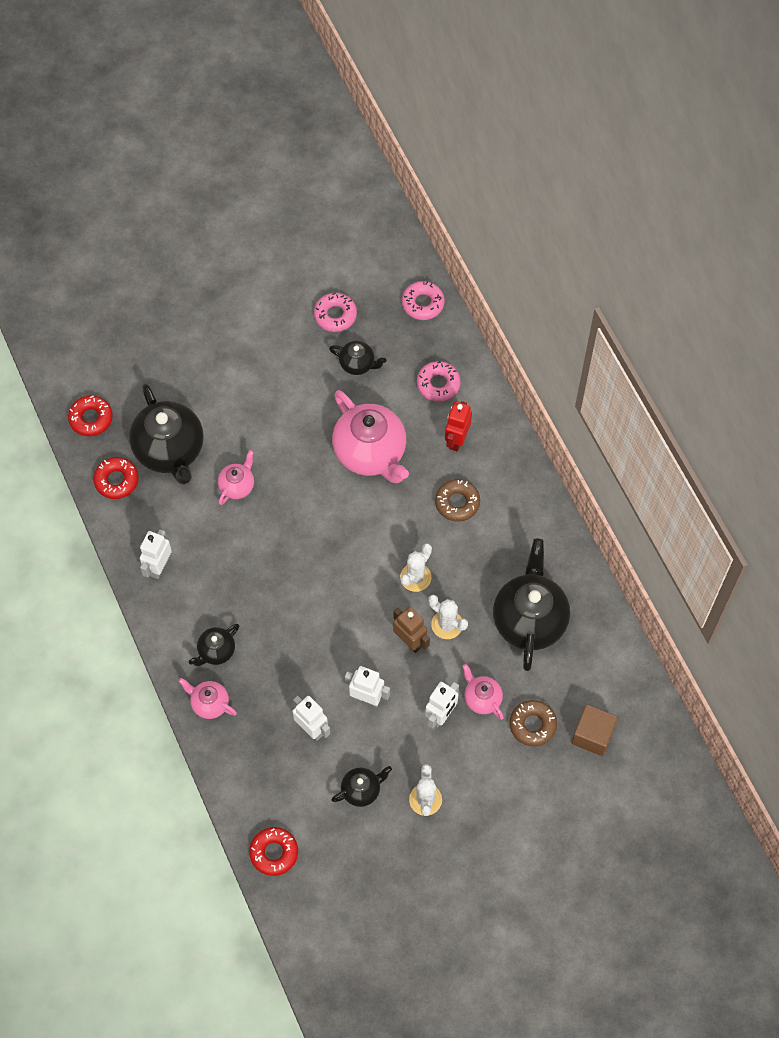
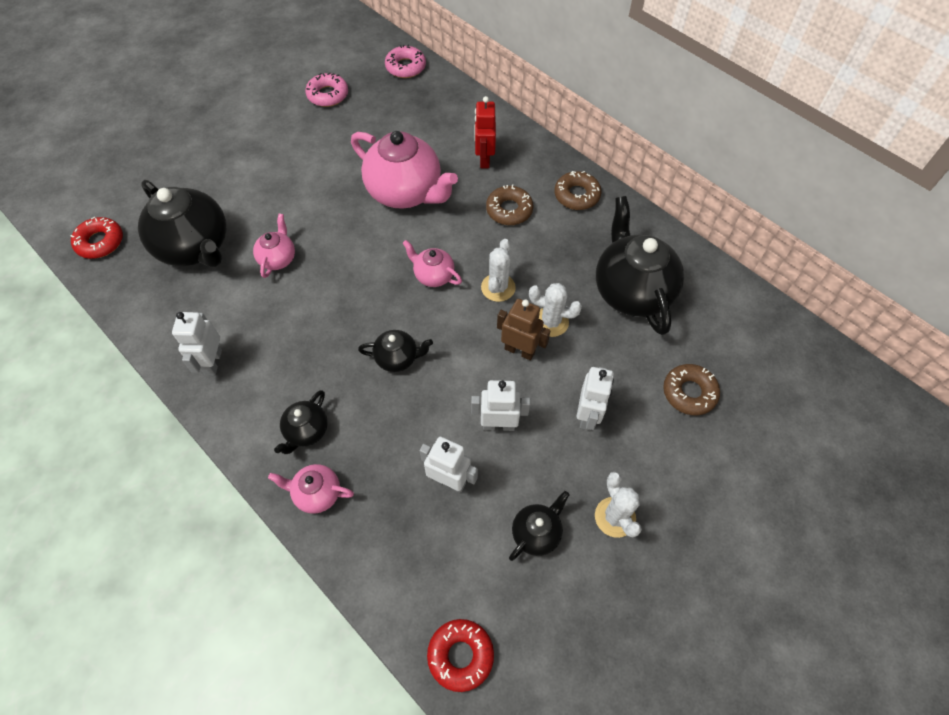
camera: 20 degrees left, 5 degrees down
(116, 480) = (142, 291): red donut -> none
(357, 364) = (364, 126): black teapot -> black teapot (397, 358)
(438, 384) = (446, 121): pink donut -> none
(482, 698) = (623, 383): pink teapot -> pink teapot (433, 275)
(526, 507) = (576, 195): none -> brown donut
(592, 735) = (755, 382): brown cube -> none

